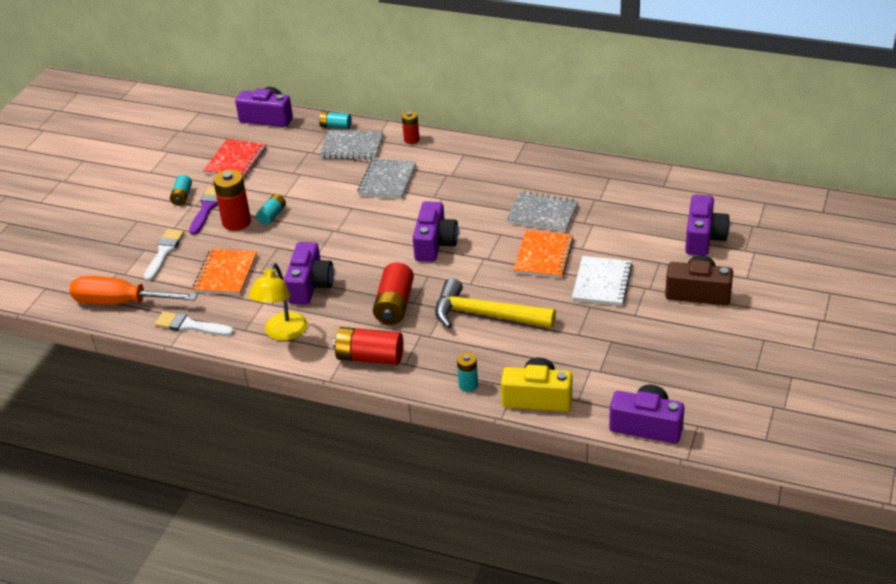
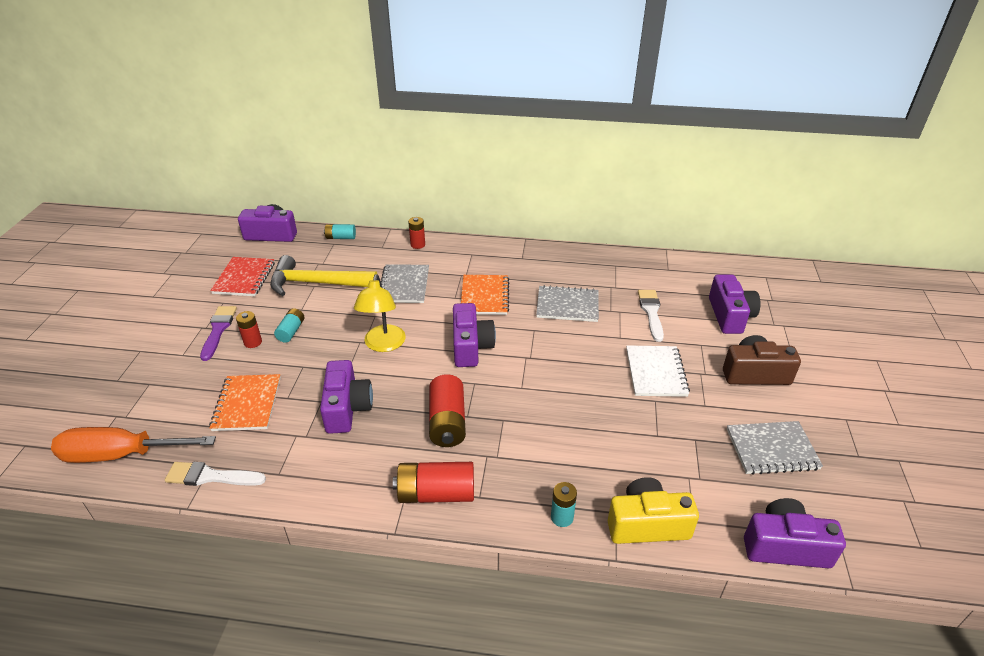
camera: 15 degrees left, 0 degrees up
(164, 252) = (172, 385): white brush -> white brush (651, 312)
(182, 196) = (189, 319): turquoise battery -> none
(236, 222) = (253, 342): red battery -> red battery, size x0.58
(282, 333) = (325, 473): yellow lamp -> yellow lamp (383, 345)
(352, 146) = (361, 255): grey notebook -> grey notebook (772, 449)
(486, 315) = (550, 423): yellow hammer -> yellow hammer (317, 283)
(543, 256) = (585, 349): orange notebook -> orange notebook (484, 296)

